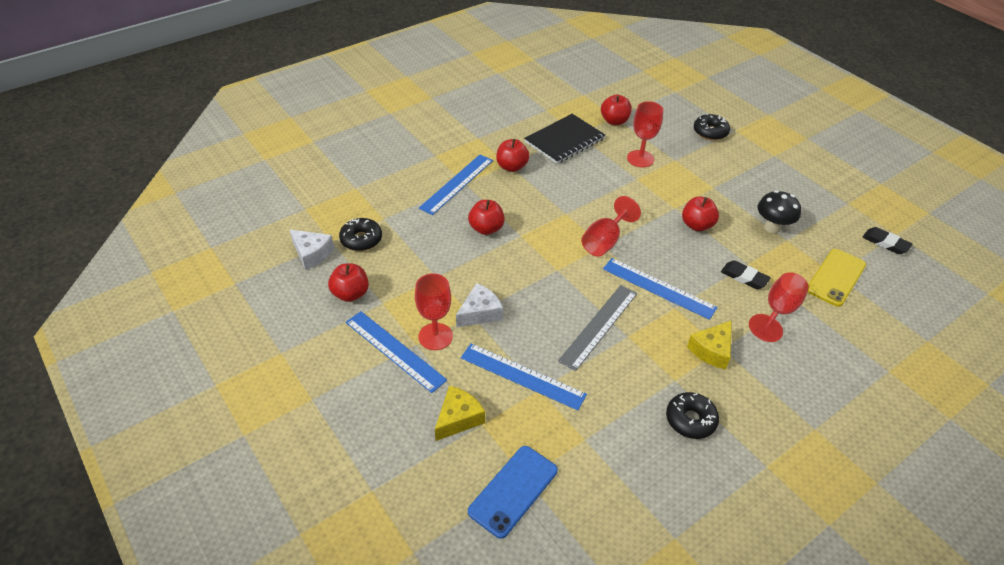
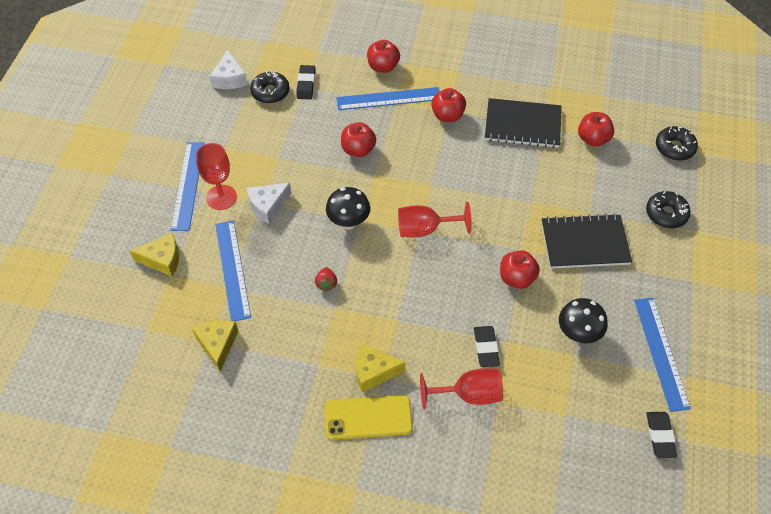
camera: 50 degrees right, 10 degrees up
(350, 294) = (214, 126): red apple -> red apple (383, 67)
(382, 215) = (306, 84): none -> black eraser
(480, 313) = (268, 206): white cheese -> white cheese turned 135 degrees clockwise
(513, 491) = (130, 329): blue phone -> none
(552, 277) = (348, 222): none -> black mushroom
(593, 434) = (217, 344): none -> yellow cheese
(599, 326) = (326, 284): grey ruler -> red strawberry
(640, 159) = (561, 188): red goblet -> none
(658, 288) = (409, 296): blue ruler -> blue ruler (661, 352)
(690, 420) = (286, 397): black donut -> black donut (674, 148)
(698, 178) = (585, 243): none -> black notebook
(836, 277) = (562, 418): yellow phone -> yellow phone (368, 418)

